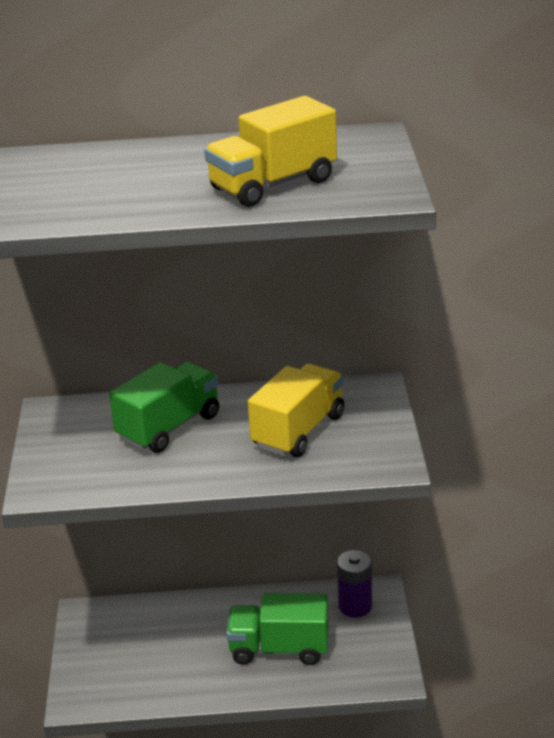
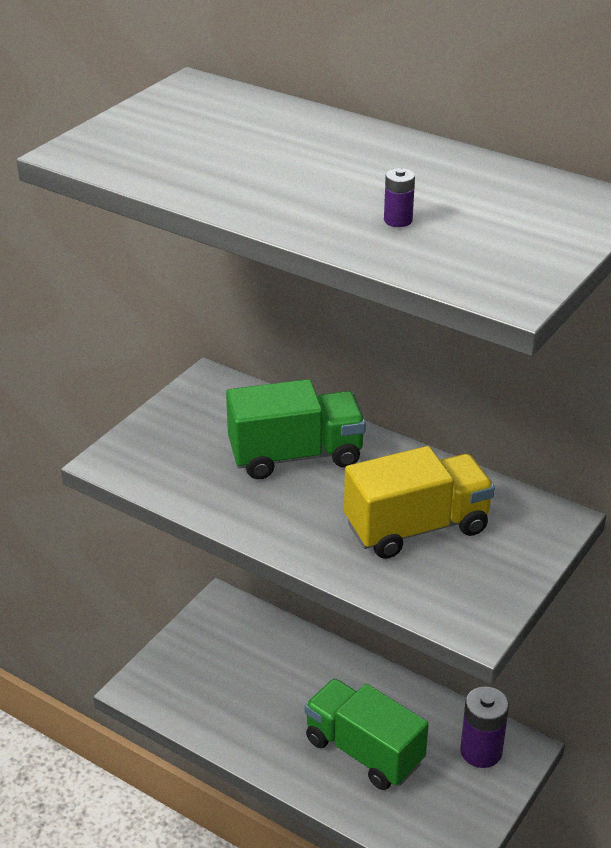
camera: 35 degrees right, 5 degrees up
(273, 185) = (398, 220): yellow truck -> purple battery

